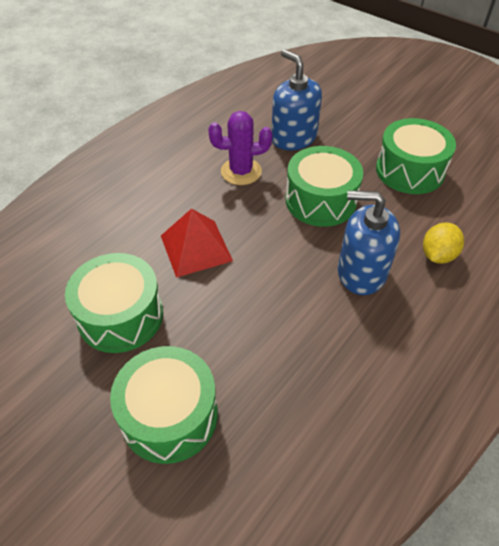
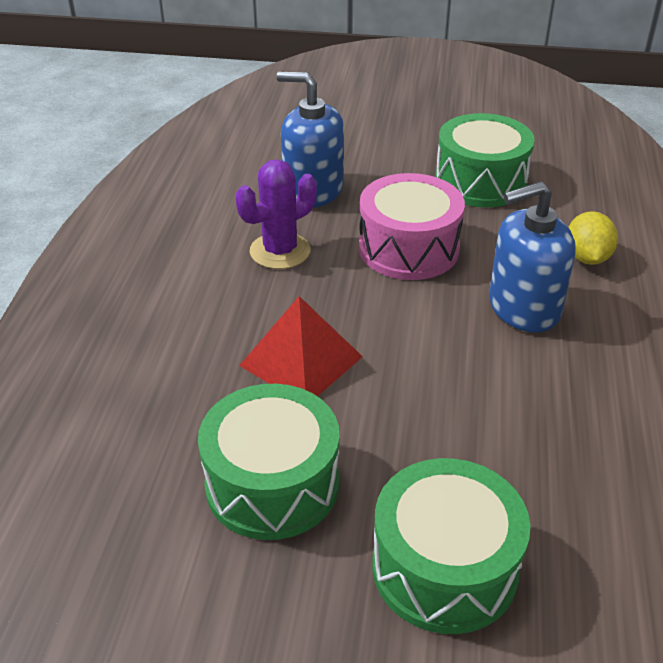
camera: 30 degrees left, 10 degrees down
(320, 200) = (408, 248): green drum -> pink drum

